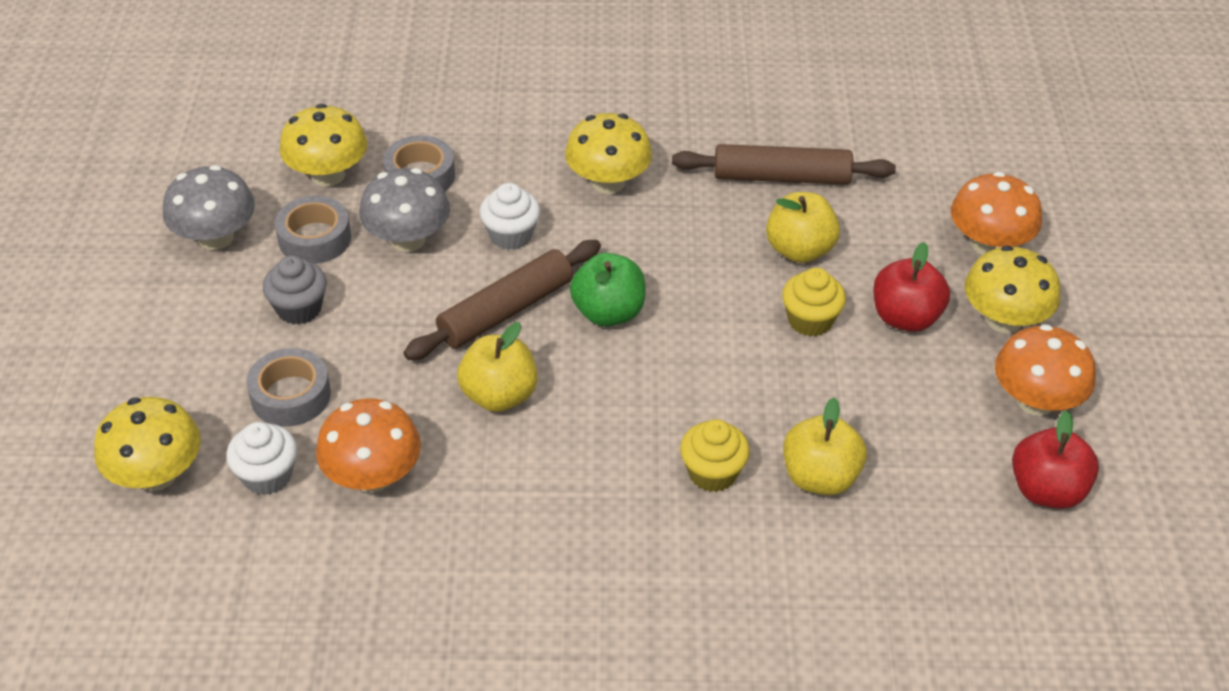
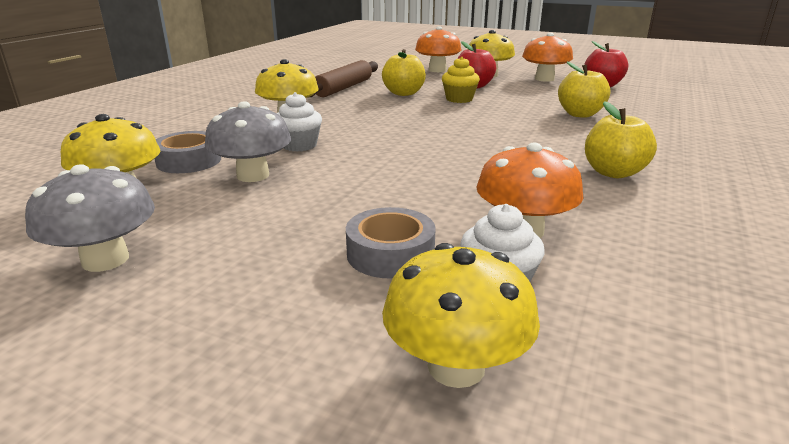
camera: 65 degrees left, 20 degrees down
(299, 308) = (275, 231): grey cupcake -> none
(315, 238) = (192, 210): grey tape -> none
(499, 395) = (460, 172): yellow apple -> yellow apple (613, 173)
(506, 311) = (374, 158): brown rolling pin -> none
(608, 312) = (407, 133): green apple -> none
(712, 473) = (567, 132): yellow cupcake -> none

